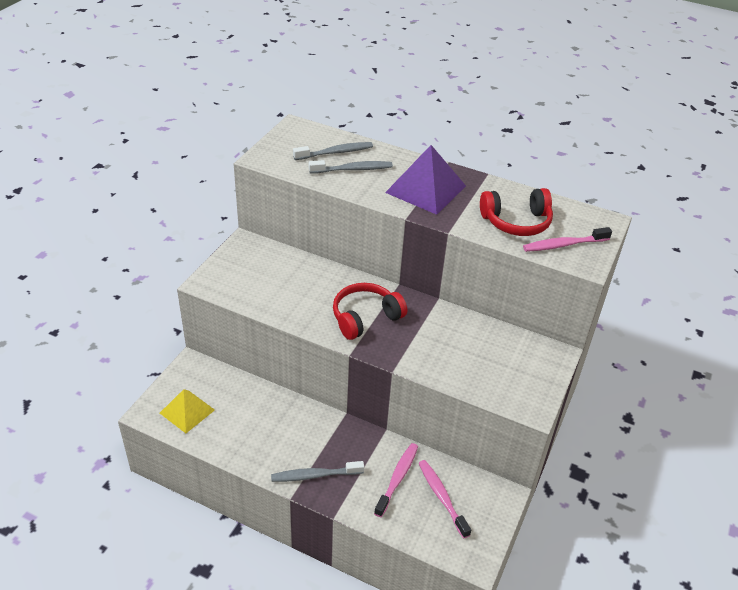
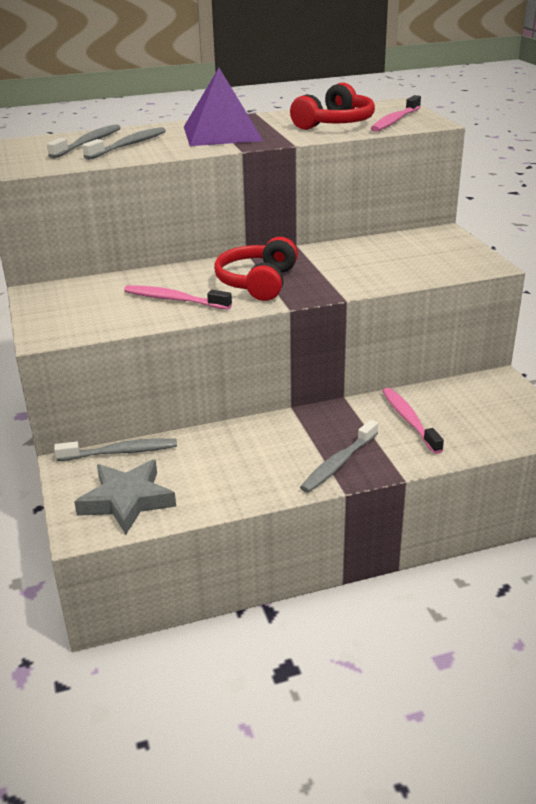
camera: 40 degrees left, 10 degrees down
(187, 411) = (127, 501): yellow pyramid -> grey star
(223, 375) = (121, 452): none -> grey toothbrush
(442, 497) = (462, 409): pink toothbrush -> pink toothbrush (174, 300)

